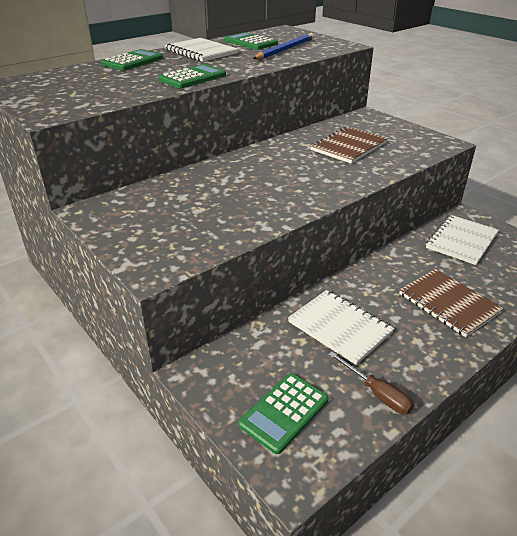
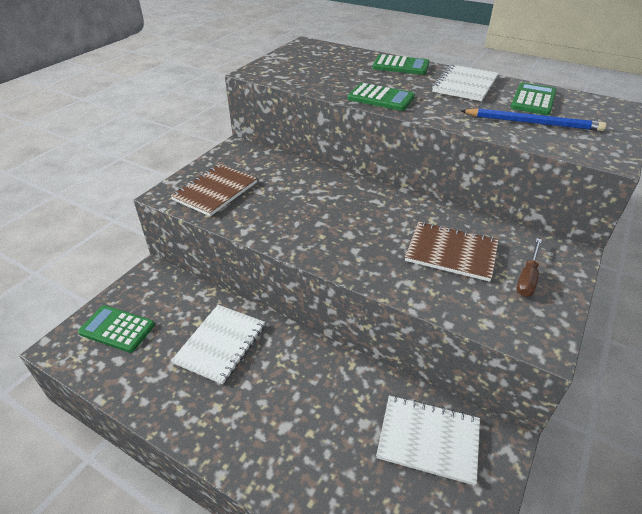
camera: 70 degrees right, 5 degrees up
(377, 393) = (142, 383): brown screwdriver -> brown screwdriver (527, 278)
(448, 303) = (286, 431): brown notebook -> brown notebook (215, 191)

